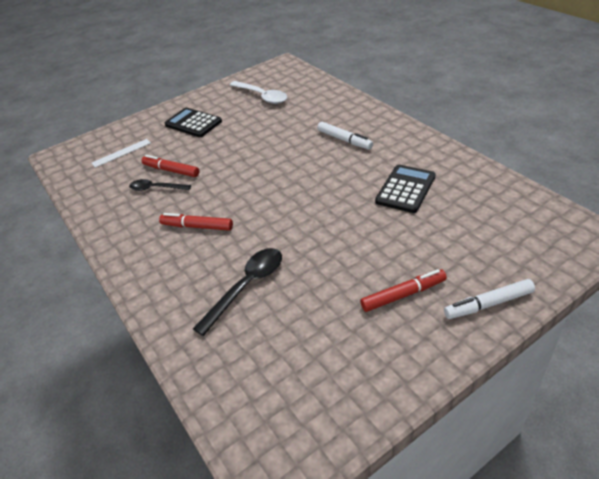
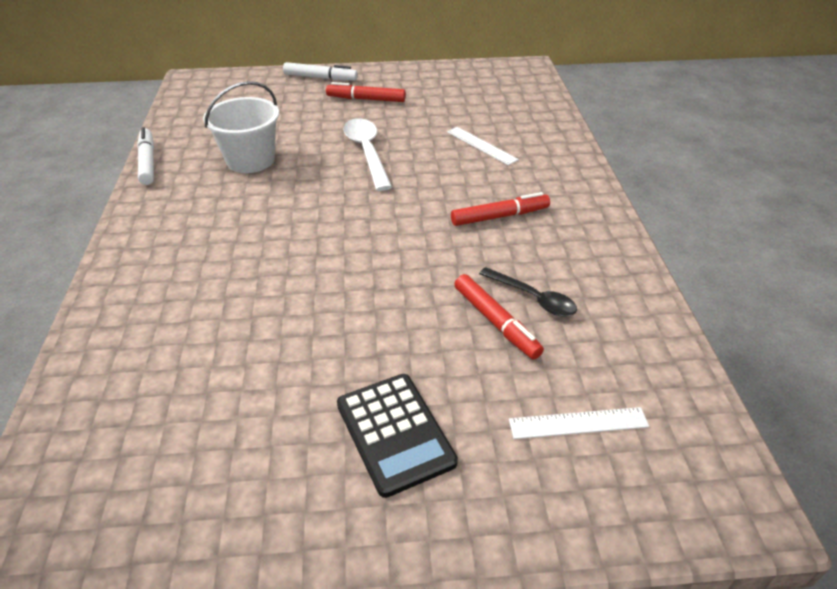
camera: 155 degrees left, 0 degrees up
(197, 226) = (499, 216): red marker -> red marker turned 60 degrees counterclockwise
(247, 286) = (481, 145): black spoon -> white ruler
(262, 96) = (199, 438): white spoon -> white spoon (367, 152)
(344, 140) = (216, 247): white marker -> white marker (147, 162)
(405, 189) = (250, 160): black calculator -> white bucket

